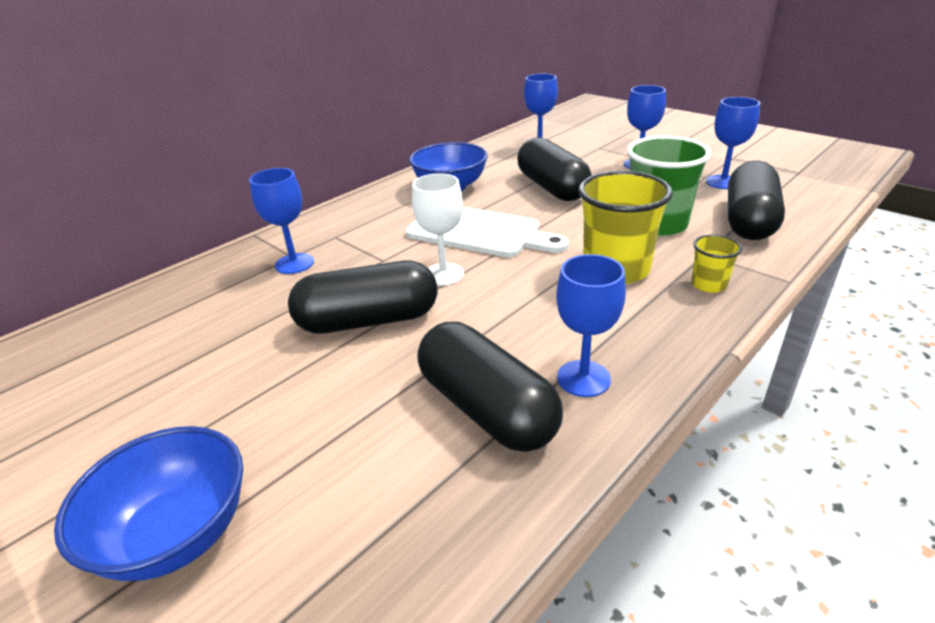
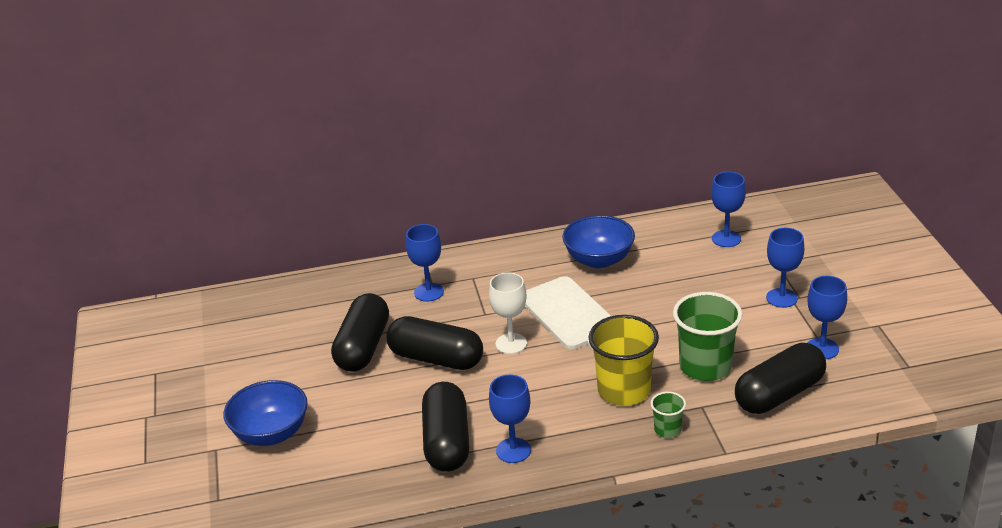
camera: 35 degrees right, 0 degrees up
(552, 188) = (675, 294): black capsule -> black capsule (363, 347)
(708, 285) = (667, 430): yellow cup -> green cup

